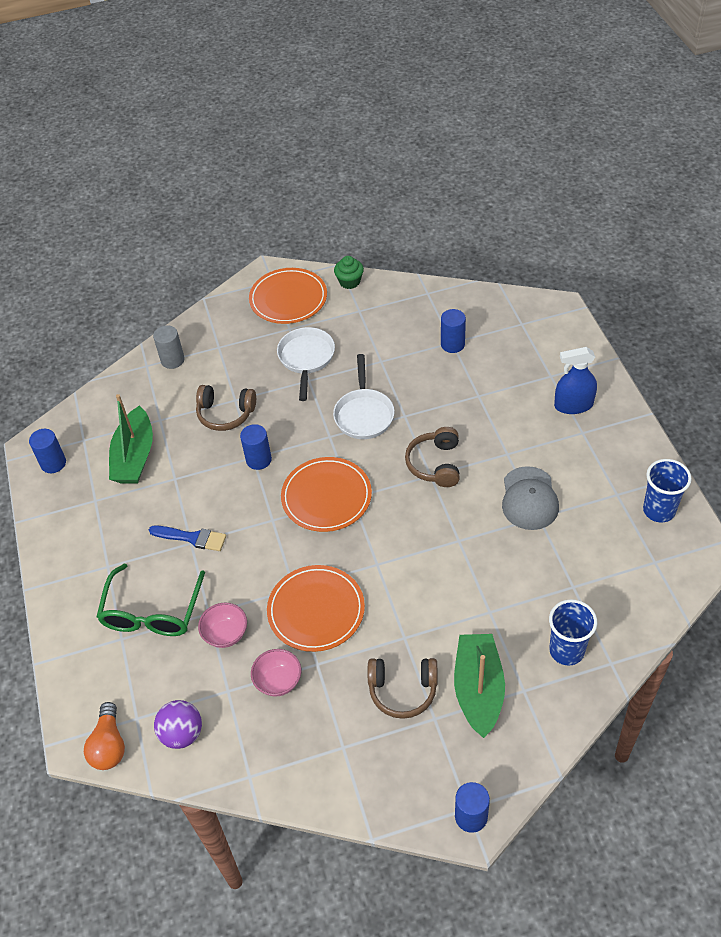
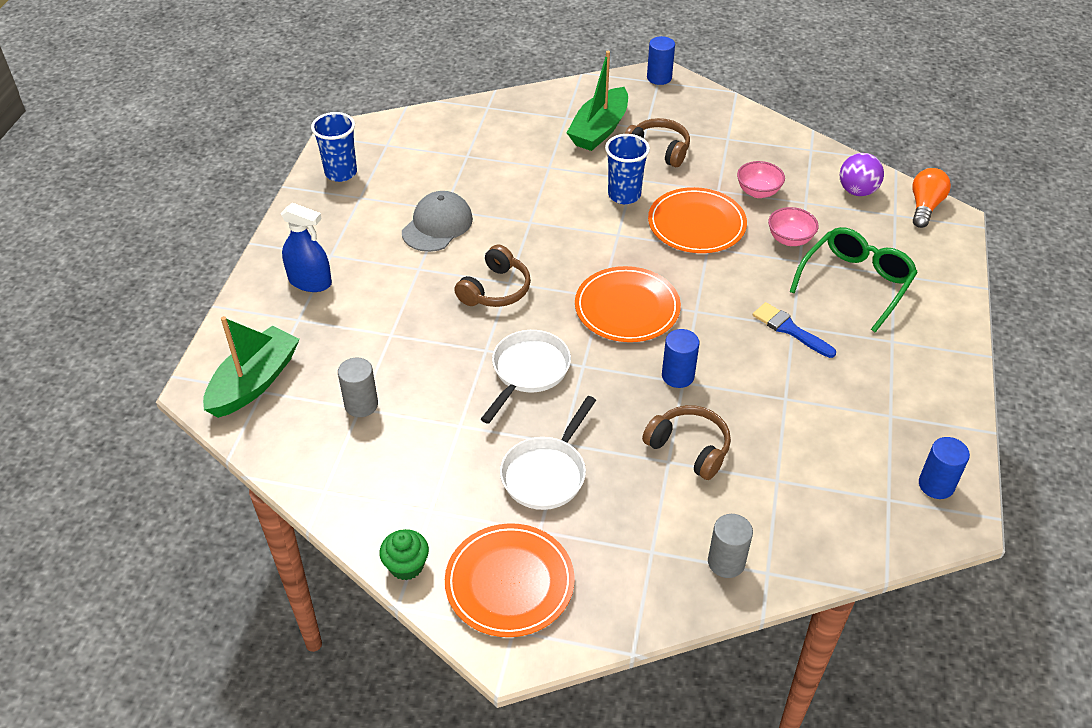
camera: 155 degrees left, 5 degrees down
(134, 456) = (826, 446): green boat -> green boat (254, 382)
(452, 344) = (361, 405): blue cylinder -> grey cylinder
(566, 650) = (512, 124): blue cup -> blue cup (624, 195)

